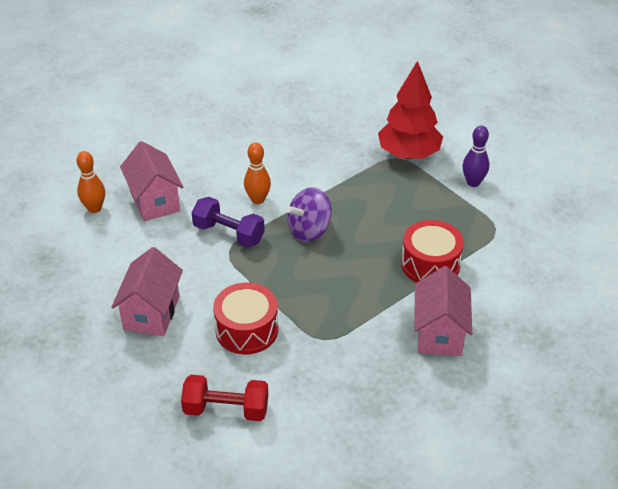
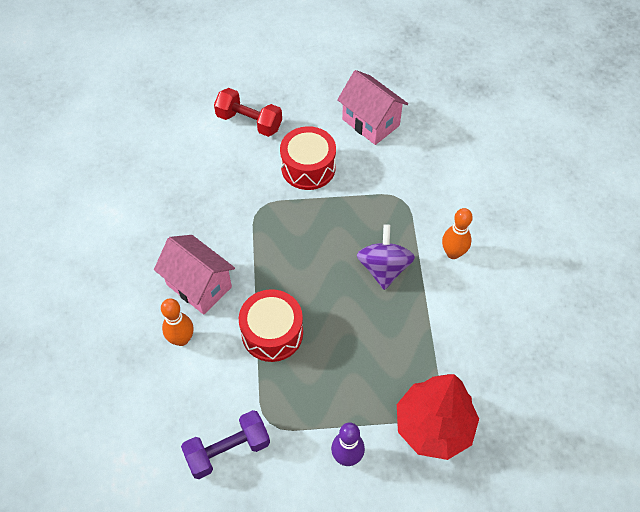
camera: 125 degrees right, 15 degrees up
(94, 208) = (520, 137): orange bowling pin -> orange bowling pin (181, 339)
(155, 201) = (502, 180): pink house -> none
(226, 409) = (249, 122): red dumbbell -> red dumbbell turned 75 degrees clockwise
(228, 233) = (423, 209): purple dumbbell -> purple dumbbell (228, 450)

